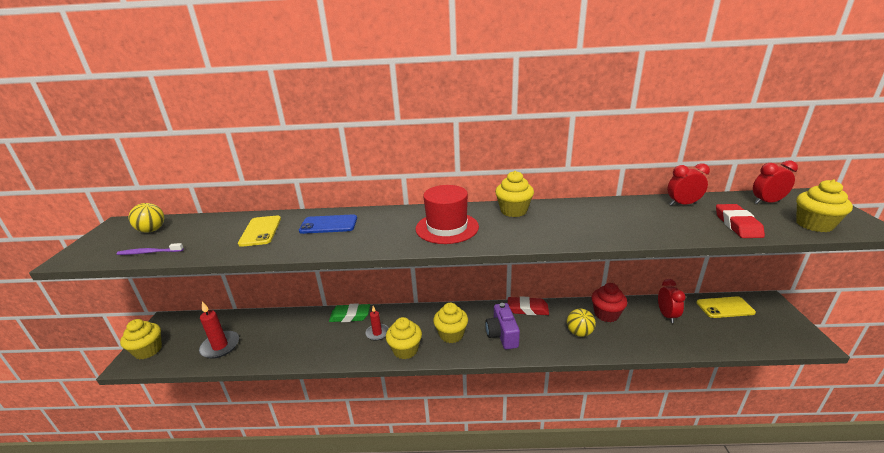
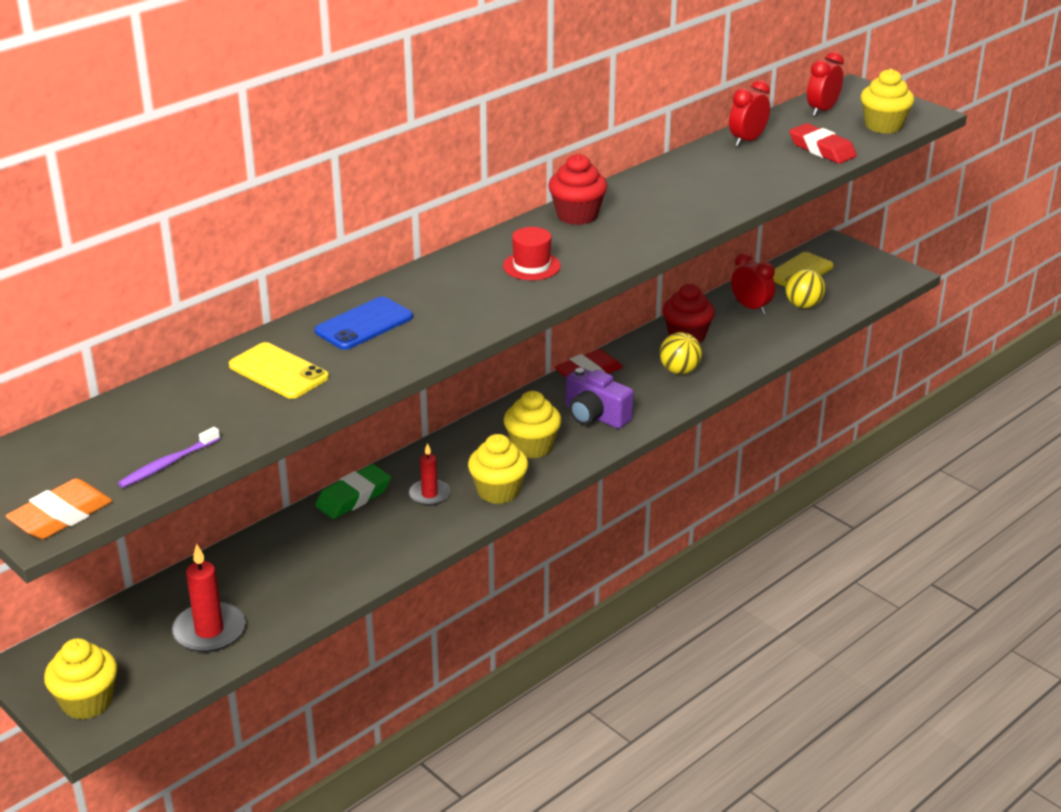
camera: 45 degrees left, 5 degrees up
(83, 256) = (61, 516): none -> orange eraser
(152, 230) = (81, 446): yellow ball -> yellow ball (803, 305)
(447, 227) = (531, 266): red hat -> red hat, size x0.59
(513, 211) = (577, 215): yellow cupcake -> red cupcake

